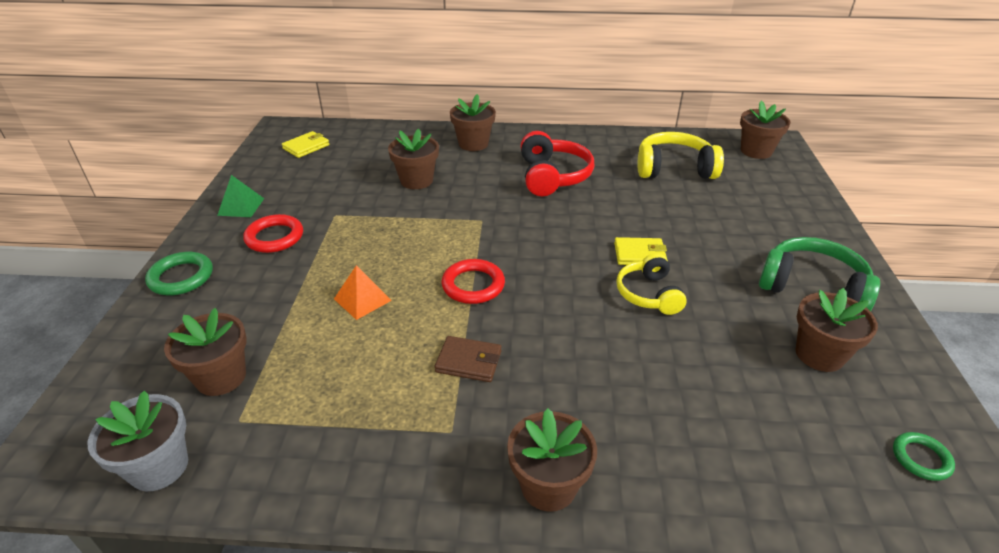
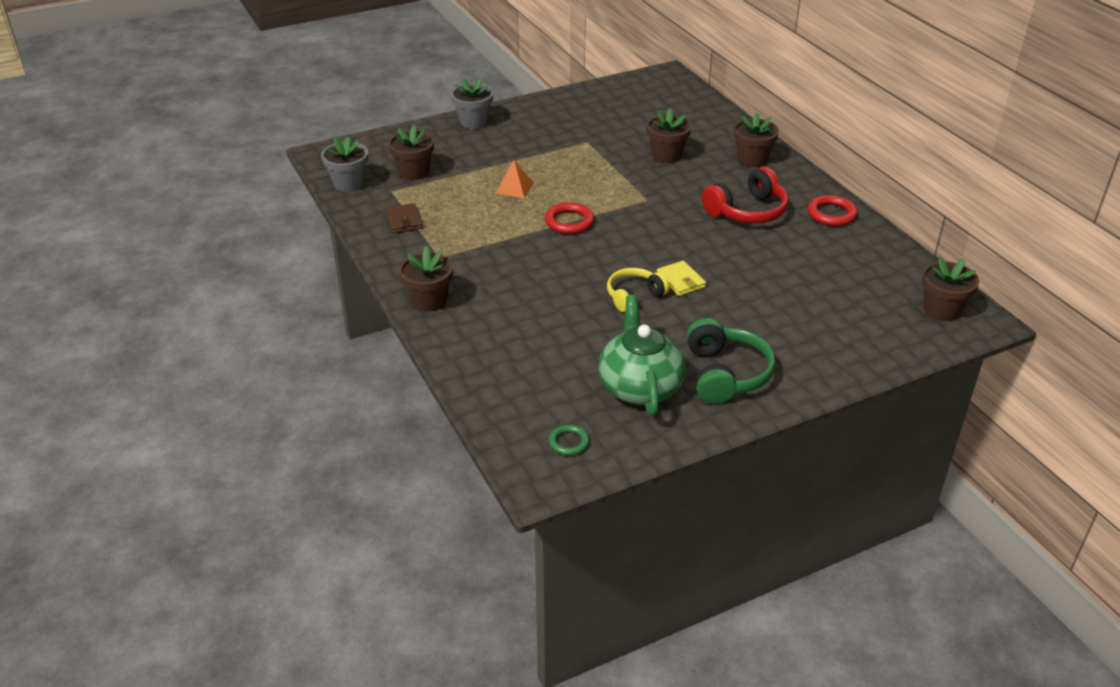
camera: 60 degrees right, 0 degrees up
(181, 277) = (473, 122): green ring -> grey flower pot
(241, 206) = (558, 106): green pyramid -> none
(274, 237) = (540, 132): red ring -> red ring (831, 214)
(306, 147) = (656, 95): yellow wallet -> none
(468, 361) = (497, 244): brown wallet -> brown wallet (404, 221)
(674, 169) = (840, 269): yellow headphones -> none
(819, 354) = (640, 387): brown flower pot -> green teapot

